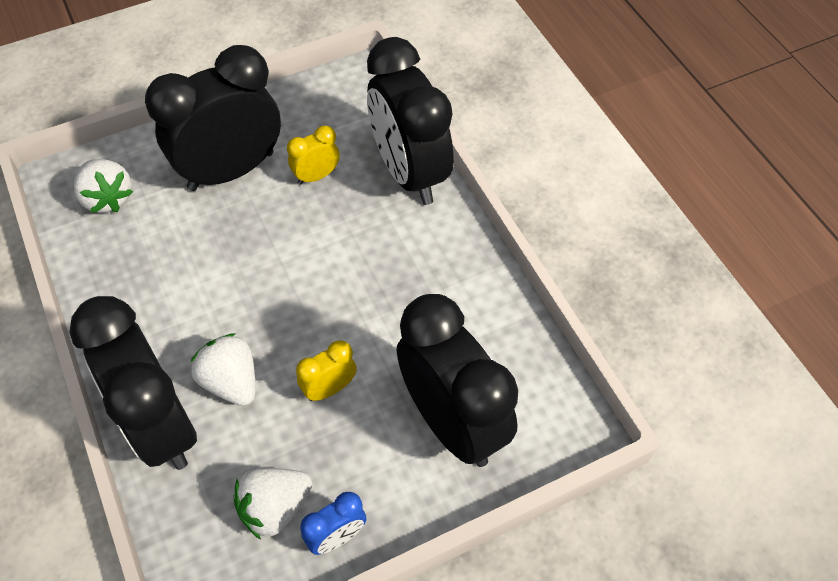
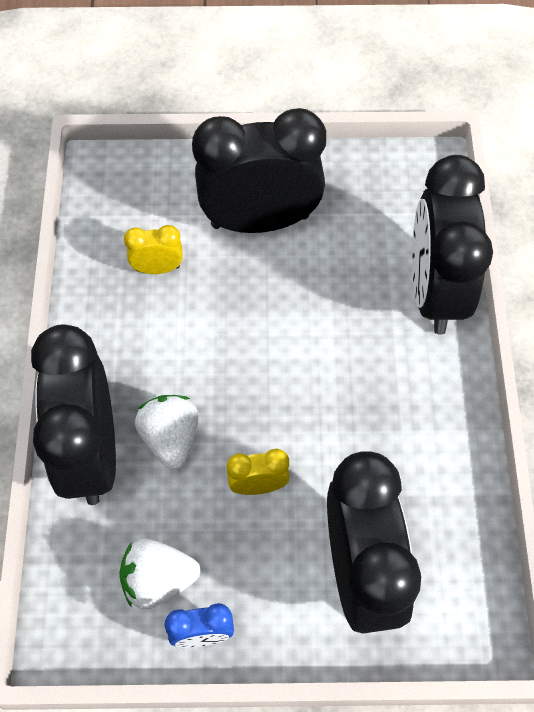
camera: 25 degrees right, 5 degrees up
(107, 198) = (134, 205): white strawberry -> none
(316, 176) = (340, 258): yellow clock -> yellow clock (157, 268)

